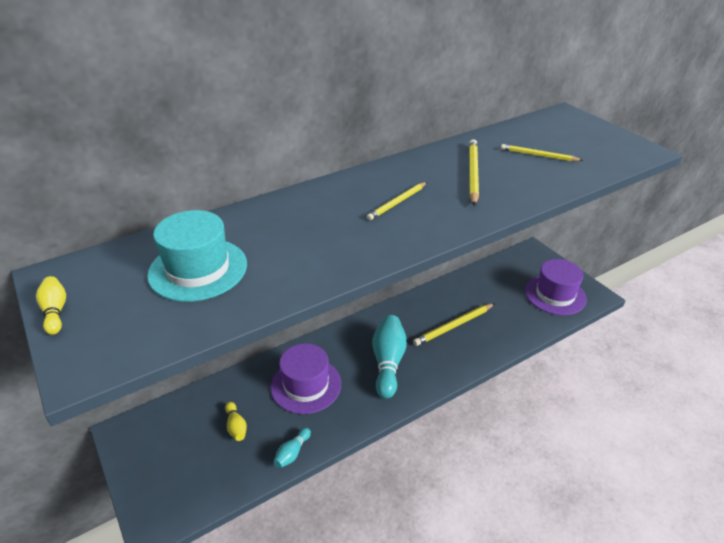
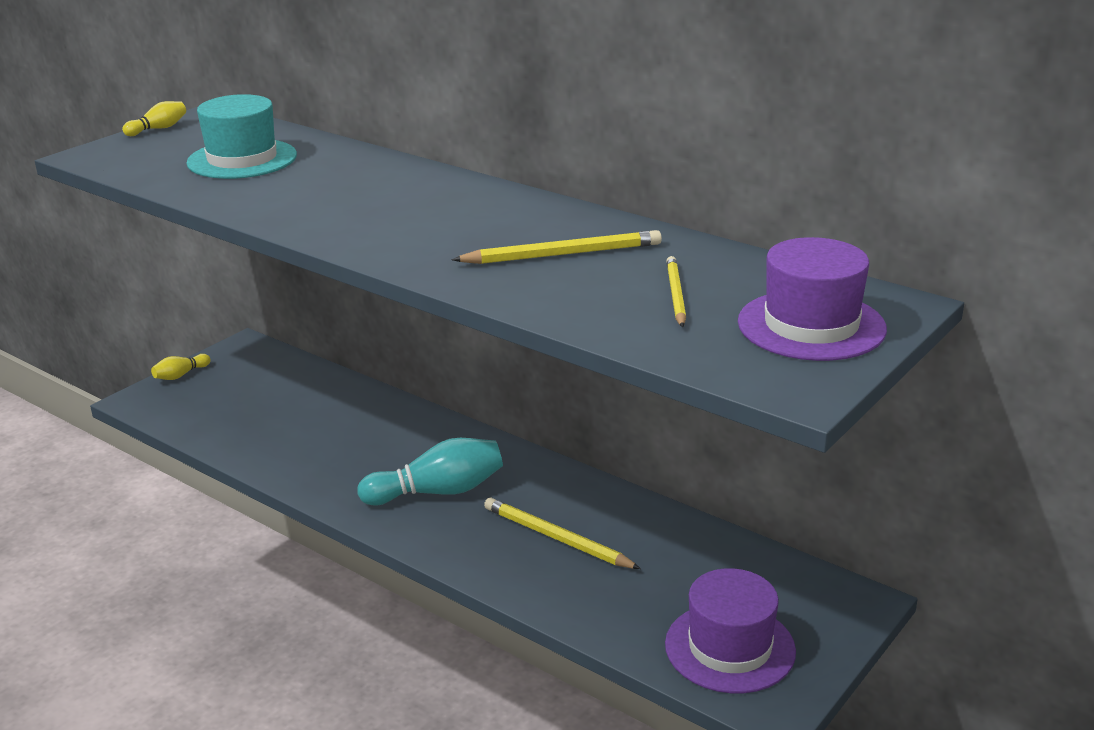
camera: 70 degrees right, 10 degrees down
(236, 426) = (276, 408): yellow bowling pin -> yellow bowling pin (181, 375)
(292, 453) = (249, 455): turquoise bowling pin -> none
(306, 385) = (363, 437): purple hat -> purple hat (811, 325)
(397, 202) = (439, 221): yellow pencil -> none

